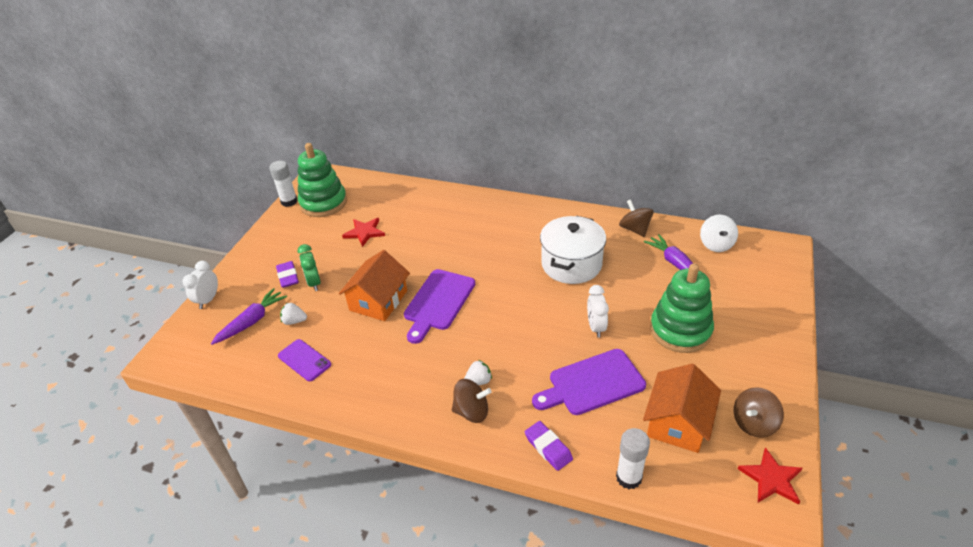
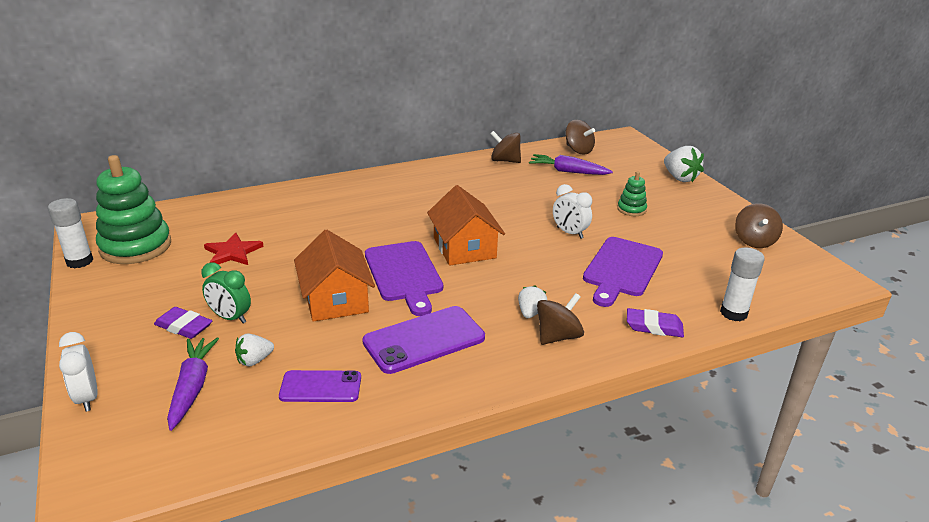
camera: 45 degrees left, 10 degrees down
(390, 362) = (424, 340): none -> purple phone
(571, 264) = (488, 200): white pot -> none
(678, 422) = (712, 264): orange house -> orange house (464, 248)
(680, 330) = (631, 209): green stacking toy -> green stacking toy, size x0.48
(716, 244) = (578, 150): white spinning top -> brown spinning top
(771, 478) = (808, 266): red star -> none
(777, 319) = (680, 178): none -> white strawberry

